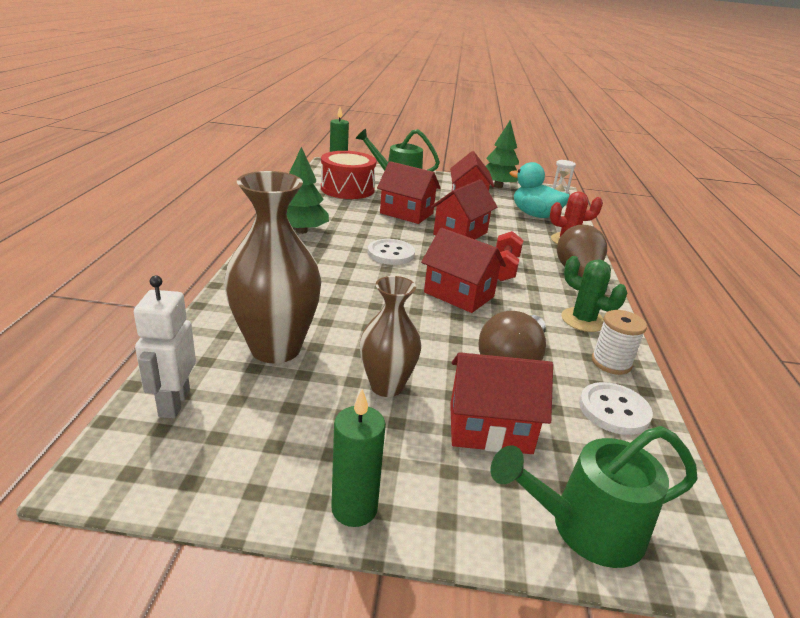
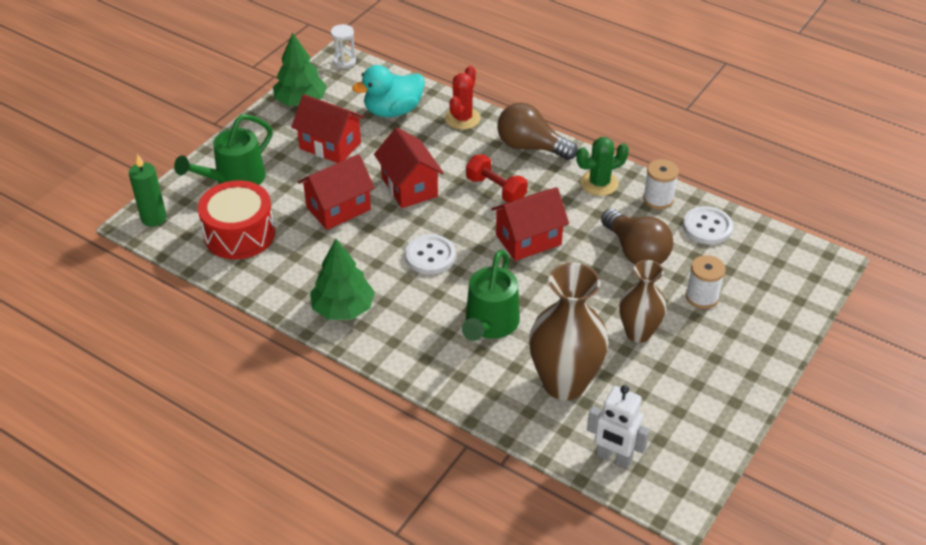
camera: 60 degrees left, 15 degrees up
(354, 508) = (747, 387): green candle -> none
(490, 428) = (702, 297): red house -> white spool
(585, 529) = (793, 294): green watering can -> green watering can (490, 325)

